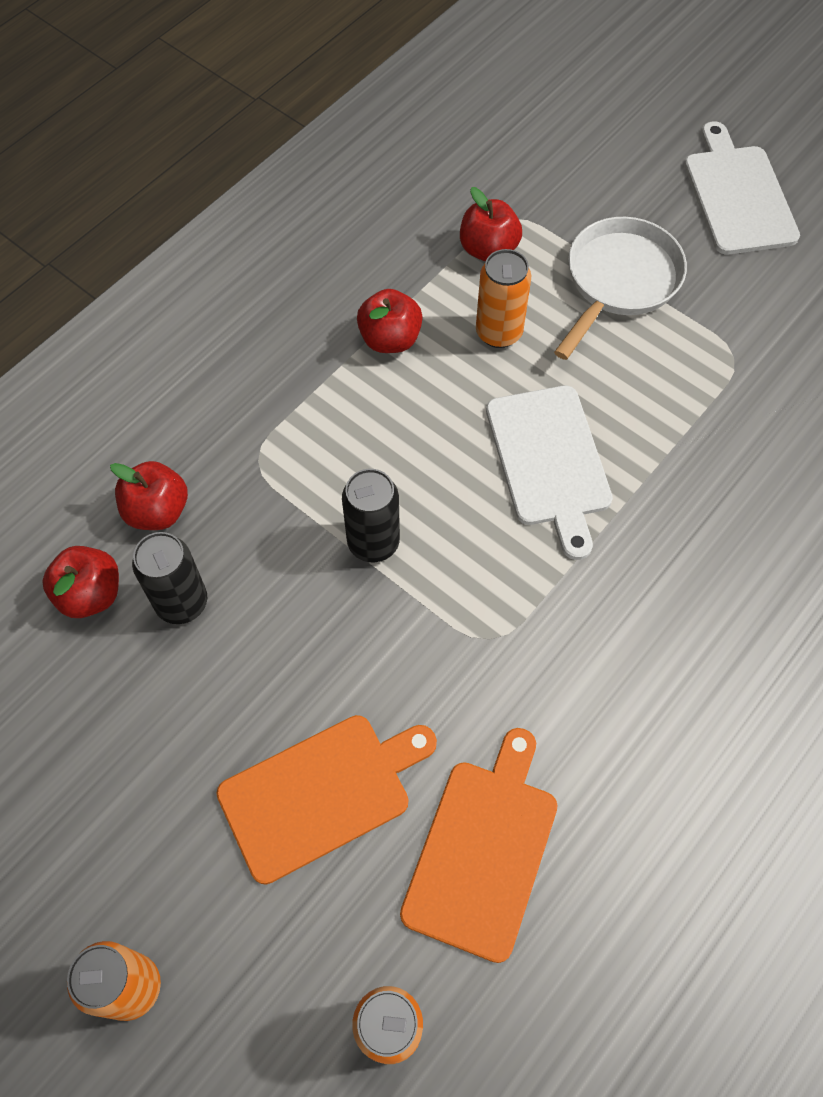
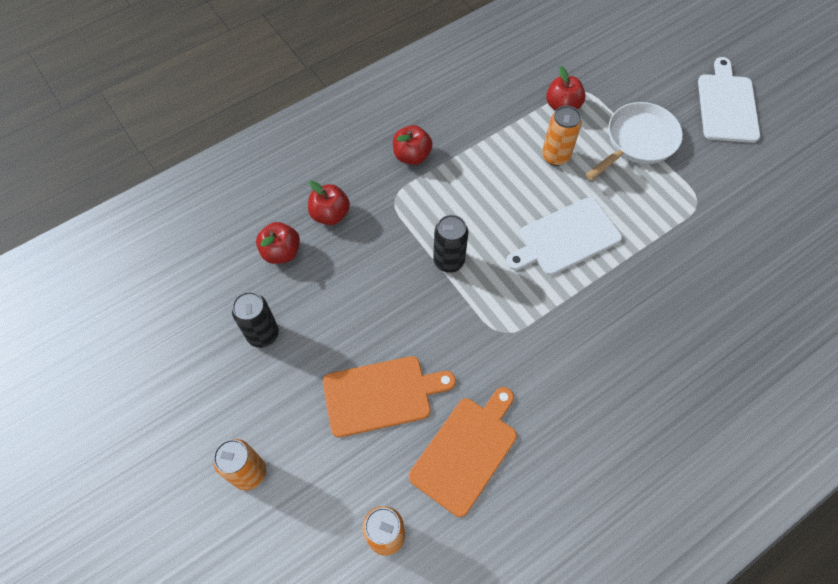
camera: 15 degrees right, 0 degrees up
(182, 603) = (330, 269): black can -> black can (263, 334)
(390, 339) = (489, 146): red apple -> red apple (412, 156)
(549, 461) = (566, 238): white cutting board -> white cutting board turned 60 degrees clockwise

